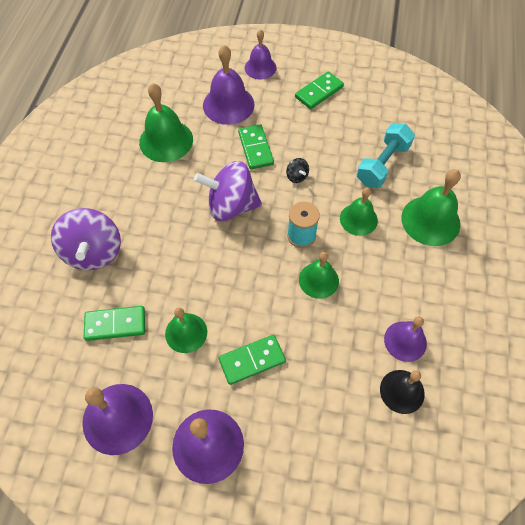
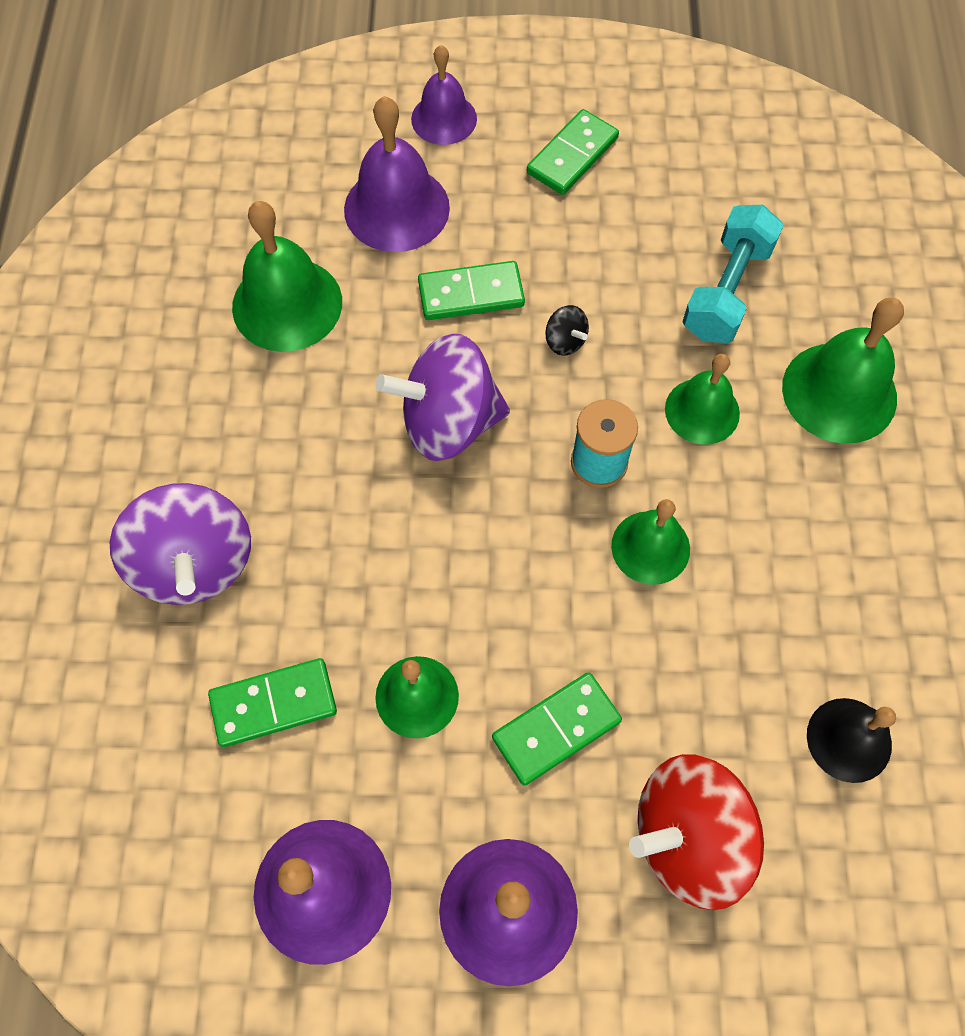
camera: 10 degrees left, 5 degrees up
(255, 148) = (471, 294): green domino -> green domino turned 75 degrees counterclockwise
(308, 425) = (688, 837): none -> red spinning top
(405, 341) = (836, 641): purple bell -> none

